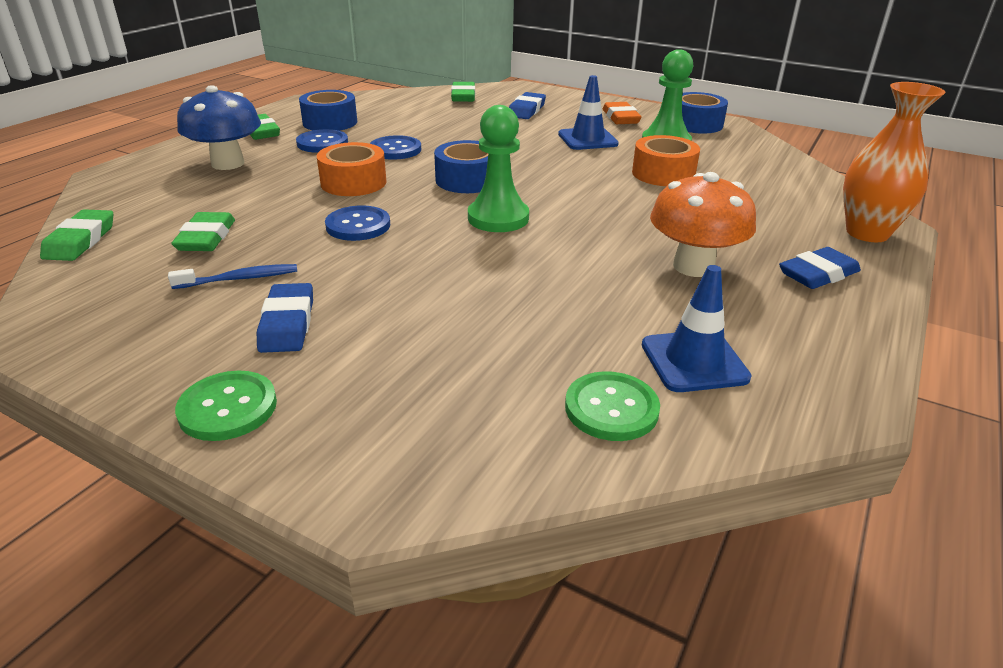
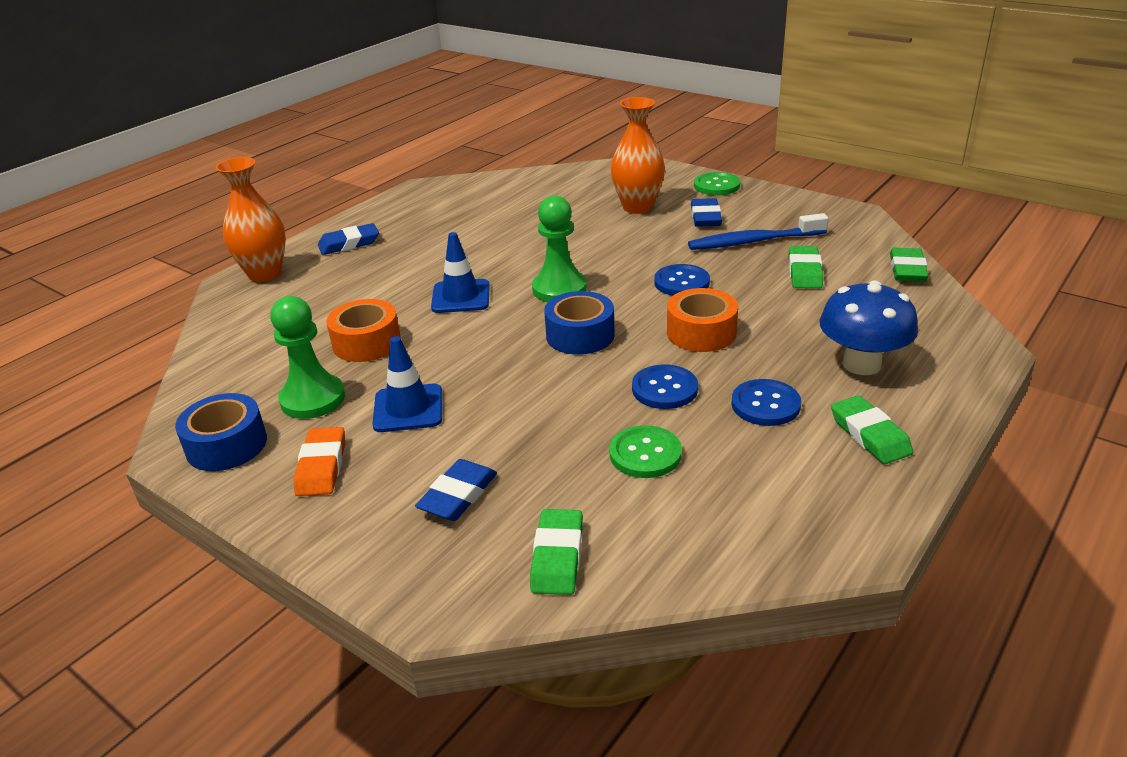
camera: 170 degrees left, 0 degrees up
(240, 279) = (753, 241): blue toothbrush -> blue toothbrush, size x1.67
(330, 122) = (778, 460): blue tape -> none
(396, 346) = (637, 207): none -> orange vase
(611, 408) = (532, 186): green button -> green button (645, 454)
(693, 266) = (429, 249): orange mushroom -> none
(694, 361) = (477, 201): blue traffic cone -> blue traffic cone (461, 297)

